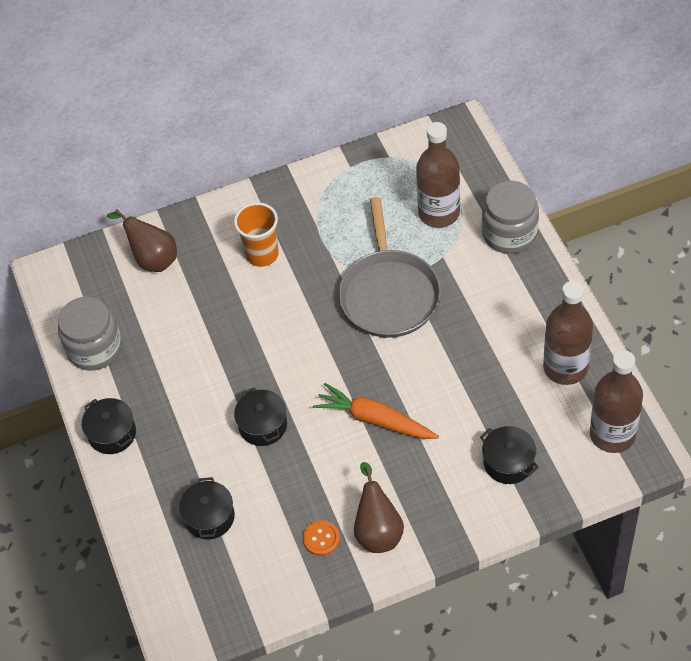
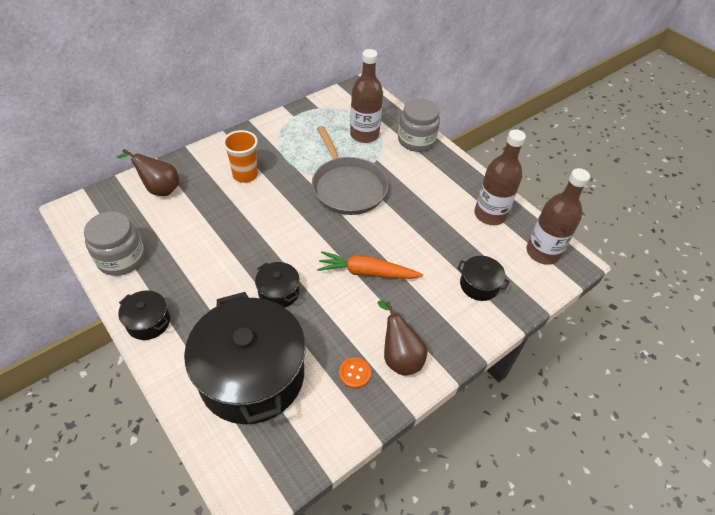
camera: 25 degrees left, 5 degrees down
(209, 517) = (252, 375): black pot -> black pot, size x2.32

